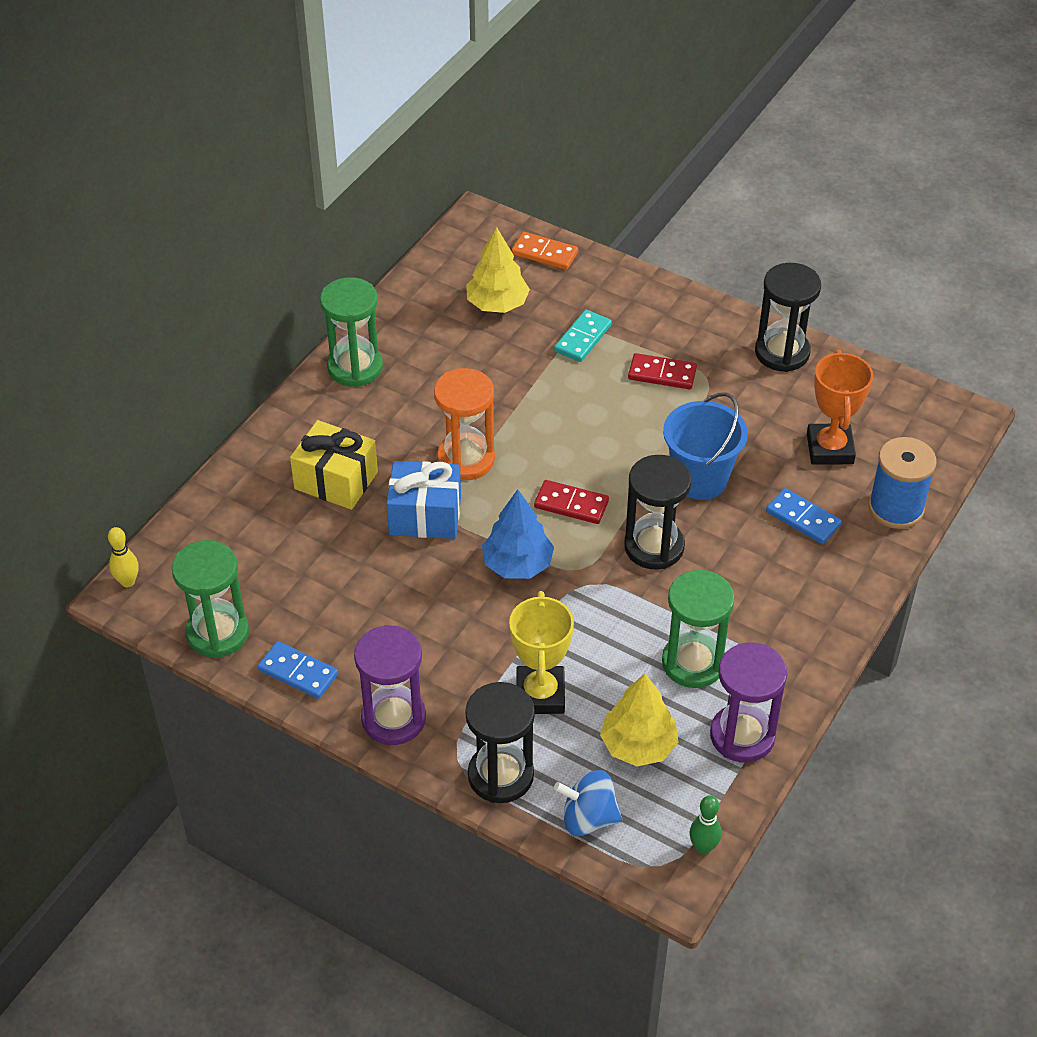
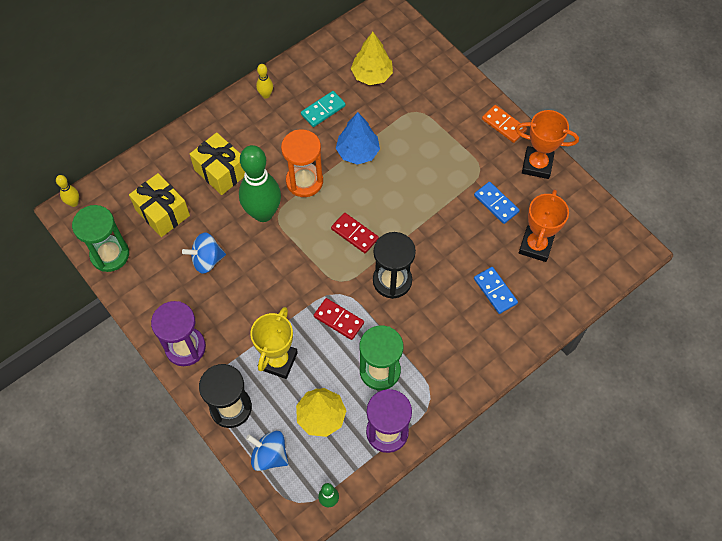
camera: 20 degrees right, 15 degrees up
(273, 556) = (162, 212): none -> yellow gift
(298, 672) = (144, 297): blue domino -> blue domino (496, 204)
(355, 367) = (266, 95): green hourglass -> yellow bowling pin
(370, 598) = (207, 260): none -> blue spinning top
(425, 515) = (263, 213): blue gift -> green bowling pin
(517, 564) = (303, 266): blue tree -> blue tree (357, 152)
(544, 253) = (417, 46): orange domino -> orange domino (504, 125)
(582, 338) = (414, 116): turquoise domino -> turquoise domino (323, 110)
(662, 374) = (452, 157): red domino -> red domino (338, 320)
(700, 479) = (442, 241): blue bucket -> none
(782, 352) = (537, 165): black hourglass -> orange trophy
(895, 508) = (558, 303): blue spool -> none

